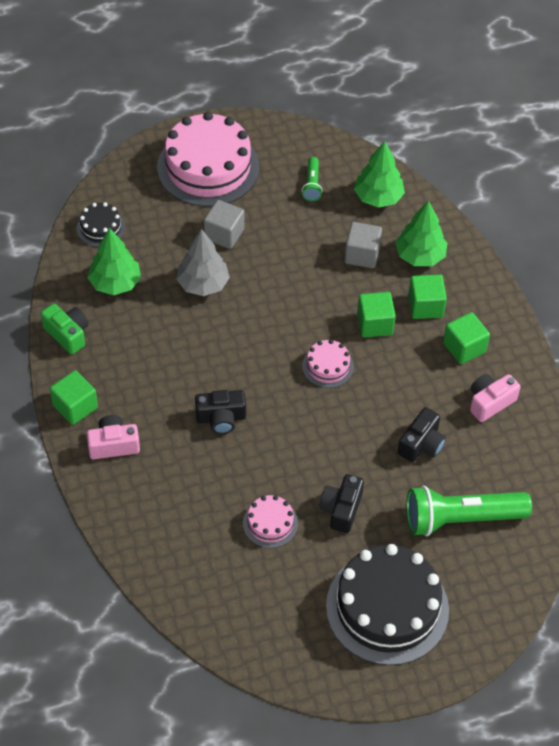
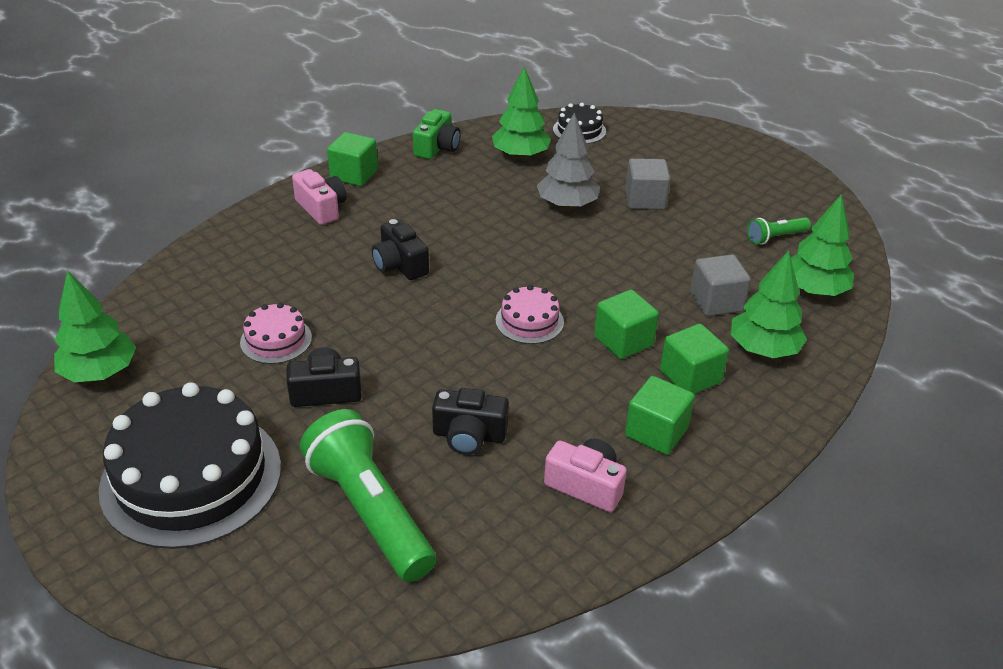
camera: 65 degrees right, 15 degrees down
(208, 167) = (720, 166): pink cake -> none
(251, 643) = (100, 372): none -> green tree

